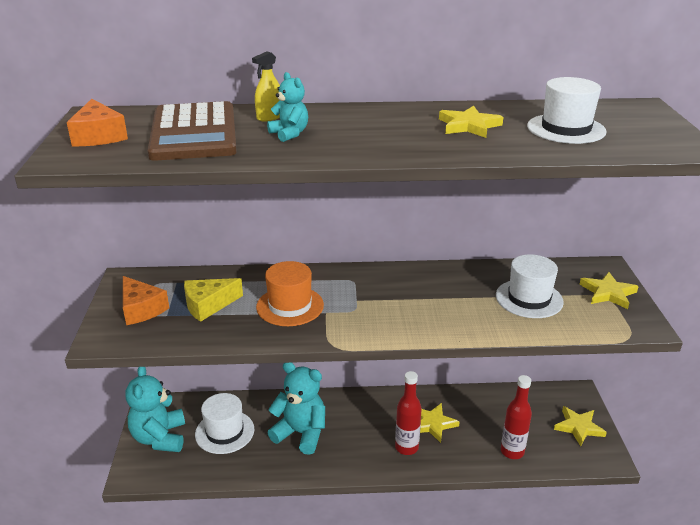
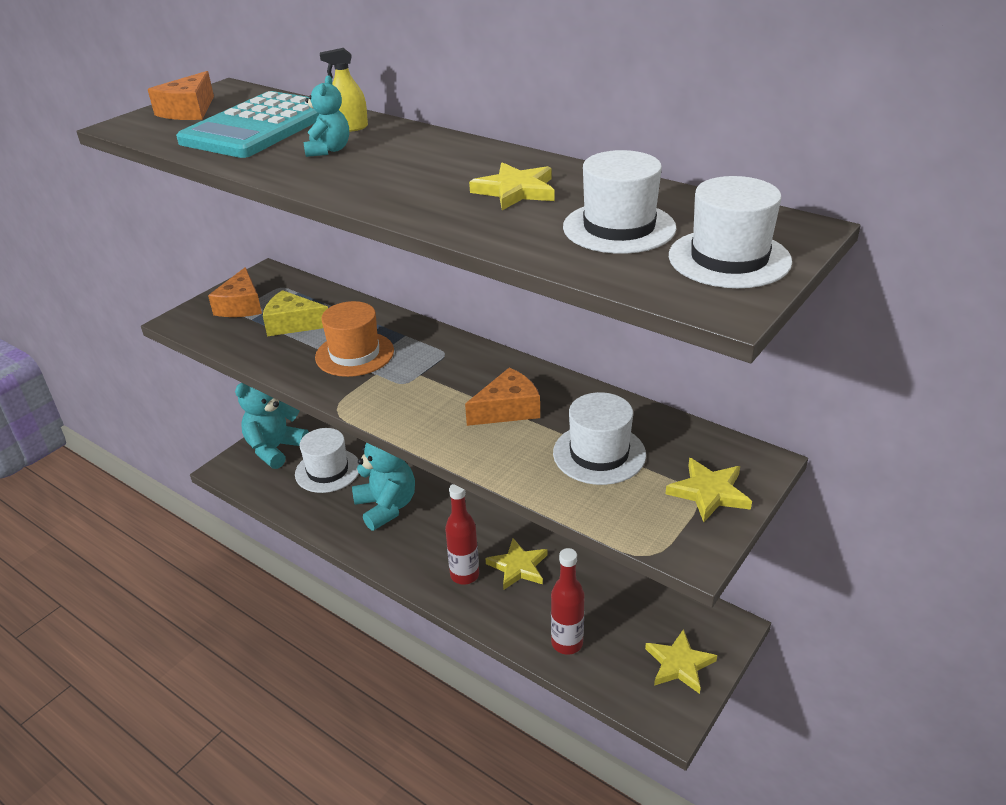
camera: 40 degrees right, 5 degrees up
(194, 133) = (259, 127): brown calculator -> turquoise calculator
(443, 297) = (507, 409): none -> orange cheese
(646, 128) = (729, 258): none -> white hat

